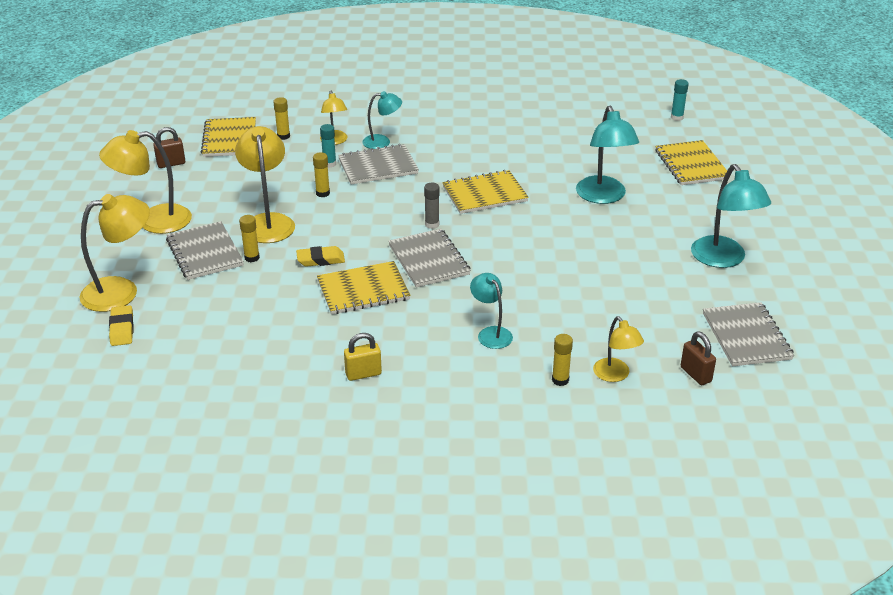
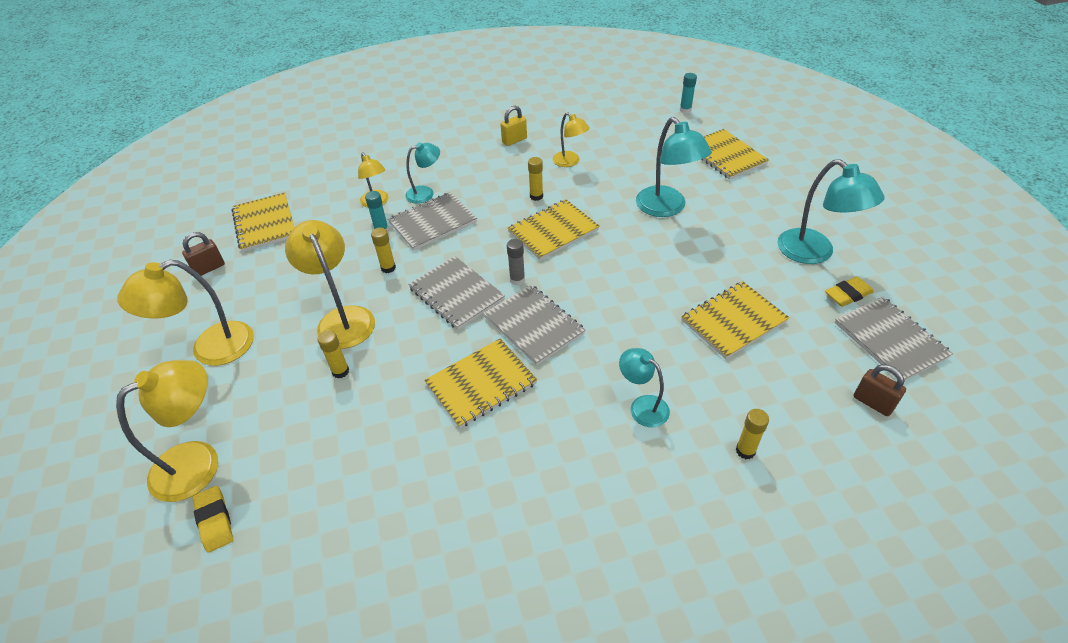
camera: 15 degrees left, 10 degrees up
(205, 252) = (284, 378): grey notebook -> grey notebook (456, 294)
(283, 136) = (321, 208): yellow glue stick -> yellow glue stick (536, 196)
(320, 260) = (418, 354): yellow eraser -> yellow eraser (848, 294)
(363, 374) = (530, 506): yellow padlock -> yellow padlock (514, 140)
(610, 293) = (733, 321): none -> yellow notebook
(615, 375) = (796, 427): yellow lamp -> yellow lamp (570, 162)

